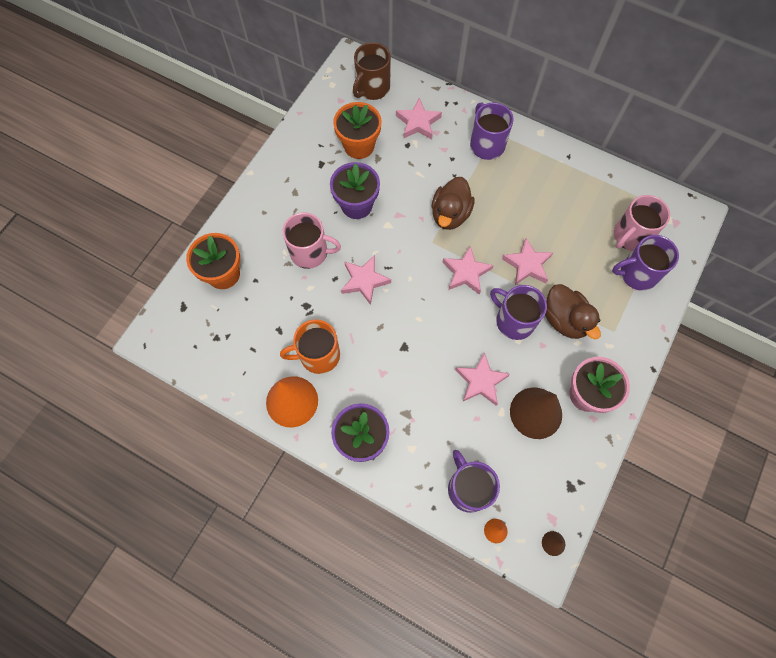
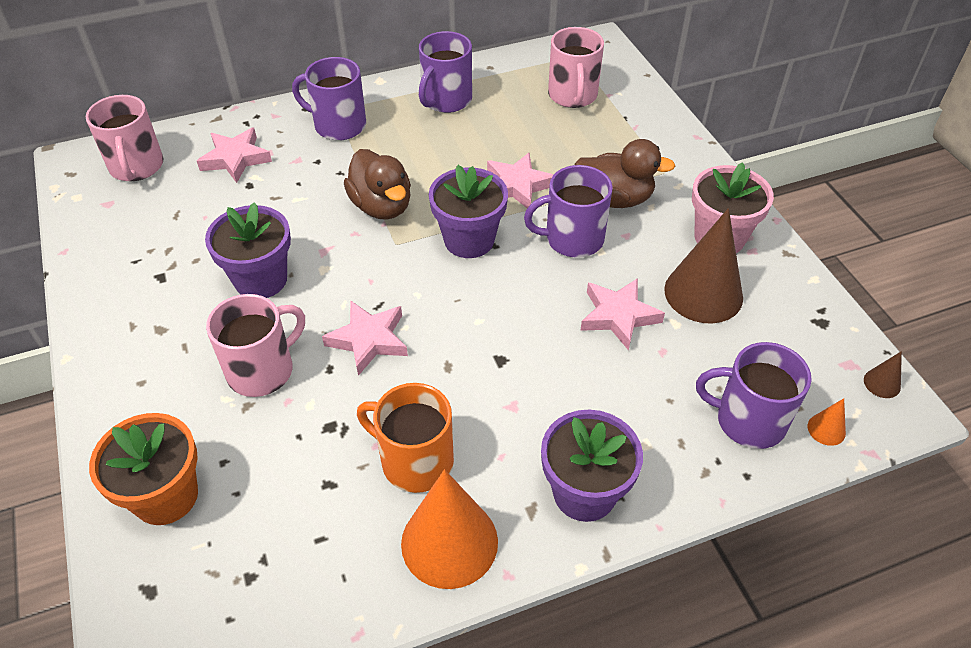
camera: 50 degrees left, 20 degrees down
(318, 355) = (415, 461): orange mug -> orange mug turned 90 degrees clockwise
(359, 146) = (189, 226): orange flower pot -> none
(372, 88) = (136, 167): brown mug -> pink mug
(466, 273) = (469, 240): pink star -> purple flower pot
(637, 274) = (619, 117): purple mug -> purple mug (446, 100)

